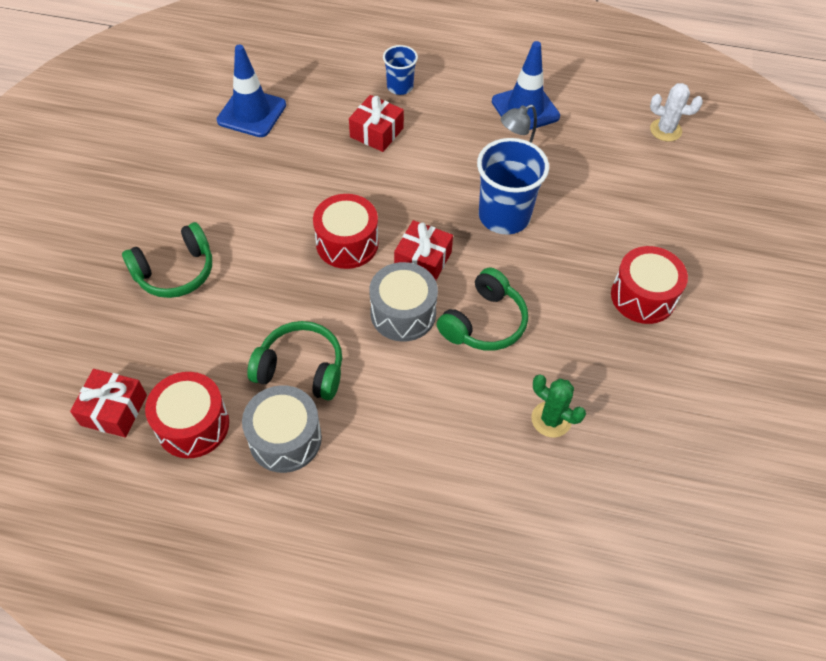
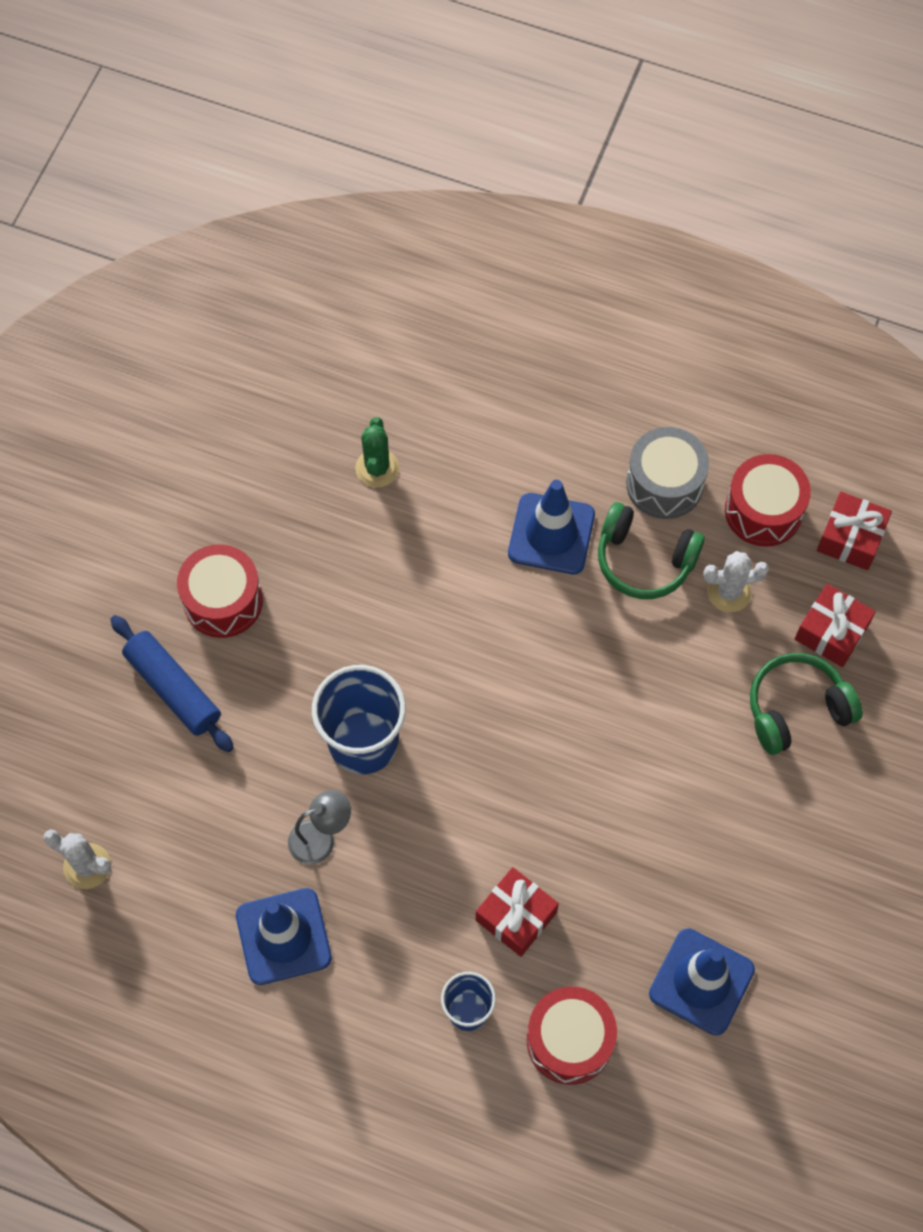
camera: 170 degrees left, 10 degrees up
(227, 351) = (729, 592): none -> white cactus
(347, 243) = (577, 724): red drum -> red drum (569, 1040)
(384, 381) = (551, 534): none -> blue traffic cone
(403, 313) = (519, 615): grey drum -> none
(423, 260) = (483, 686): red gift -> red gift (831, 632)
(484, 322) = (424, 591): green headphones -> none
(551, 419) = (377, 468): green cactus -> green cactus turned 45 degrees clockwise
(655, 234) = (173, 688): none -> blue rolling pin

